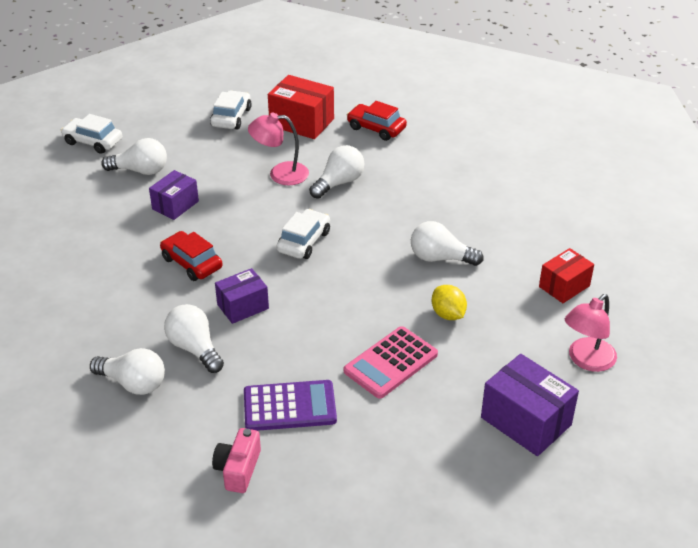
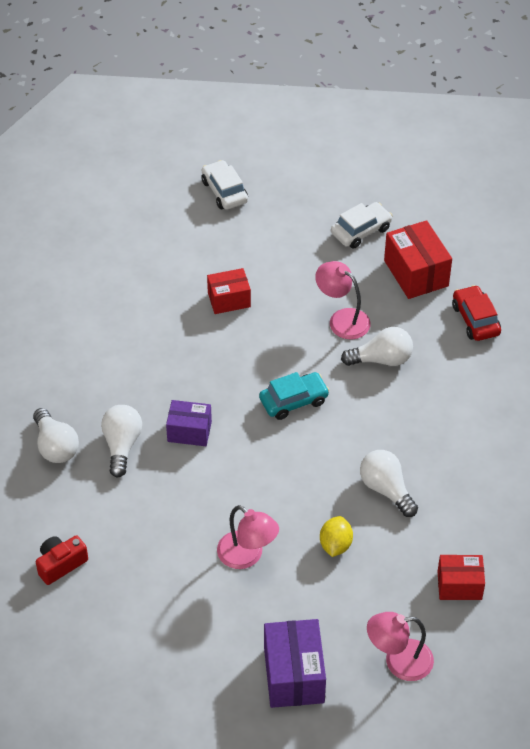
camera: 40 degrees right, 10 degrees up
(140, 171) = (234, 246): white light bulb -> none
(175, 205) = (229, 300): purple box -> red box
(192, 263) = (190, 365): red car -> none
(238, 469) = (61, 564): pink camera -> red camera
(289, 406) = (140, 540): purple calculator -> none
(304, 241) = (293, 401): white car -> turquoise car
(391, 363) = (247, 556): pink calculator -> pink lamp

